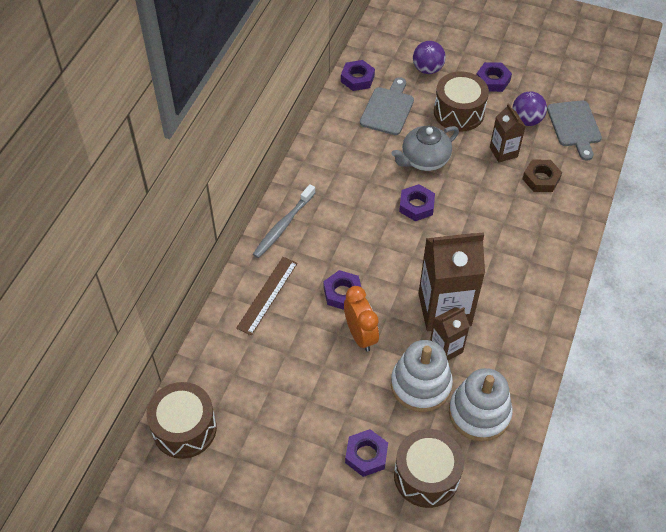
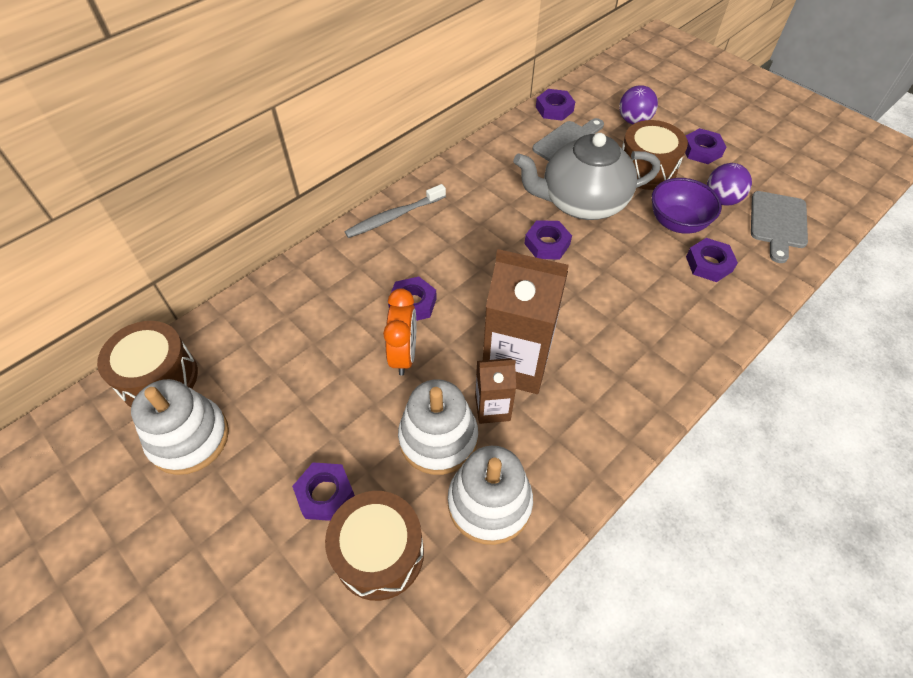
camera: 25 degrees right, 0 degrees up
(241, 460) = (189, 438): none -> white stacking toy
(267, 295) = (334, 276): brown ruler -> none
(424, 160) = (581, 202): grey teapot -> grey teapot, size x1.53
(503, 152) = (677, 222): brown carton -> purple bowl
(541, 179) = (709, 264): brown nut -> purple nut

